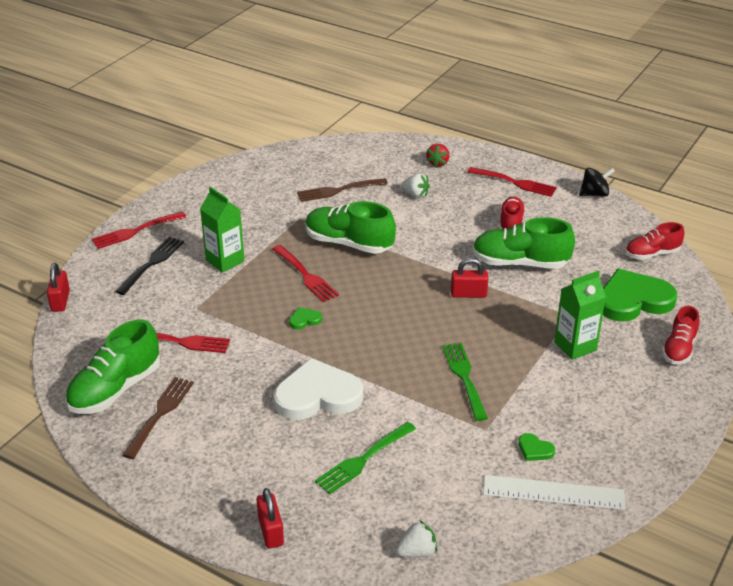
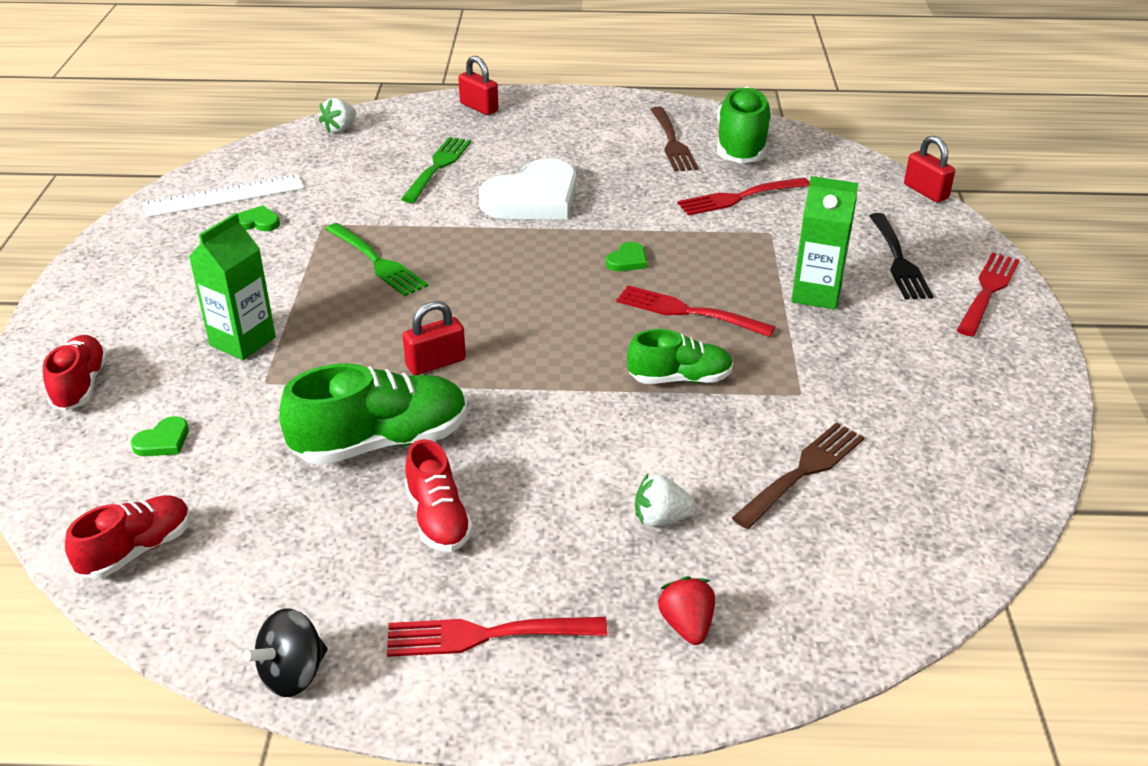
camera: 150 degrees right, 0 degrees up
(349, 243) = (679, 378): green shoe -> green shoe, size x0.62
(633, 300) = (163, 441): green heart -> green heart, size x0.41

